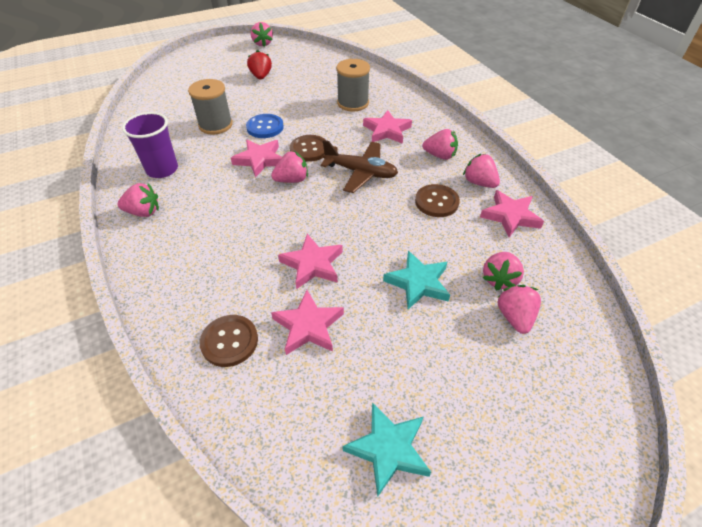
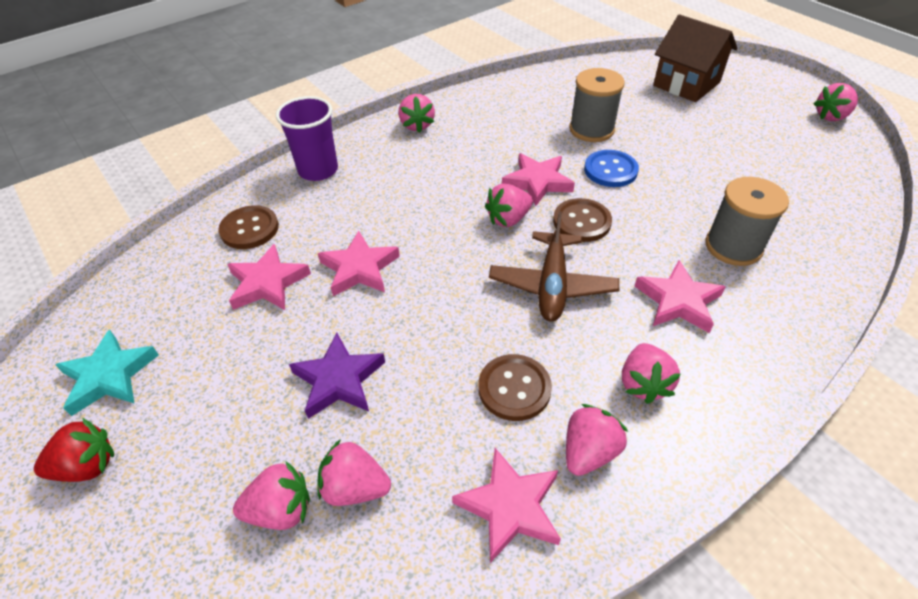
camera: 80 degrees right, 0 degrees up
(162, 169) = (488, 116): purple cup -> purple cup (318, 170)
(193, 77) = (686, 84): none -> brown house
(261, 76) = (735, 137): red strawberry -> red strawberry (87, 466)
(292, 180) = (508, 219): pink strawberry -> pink strawberry turned 90 degrees clockwise
(418, 283) = (339, 380): turquoise star -> purple star

